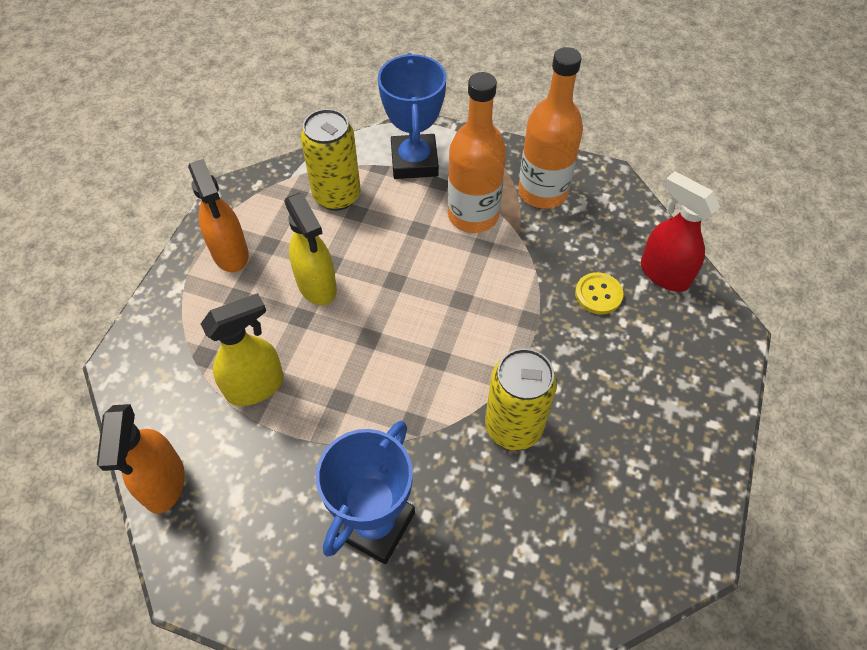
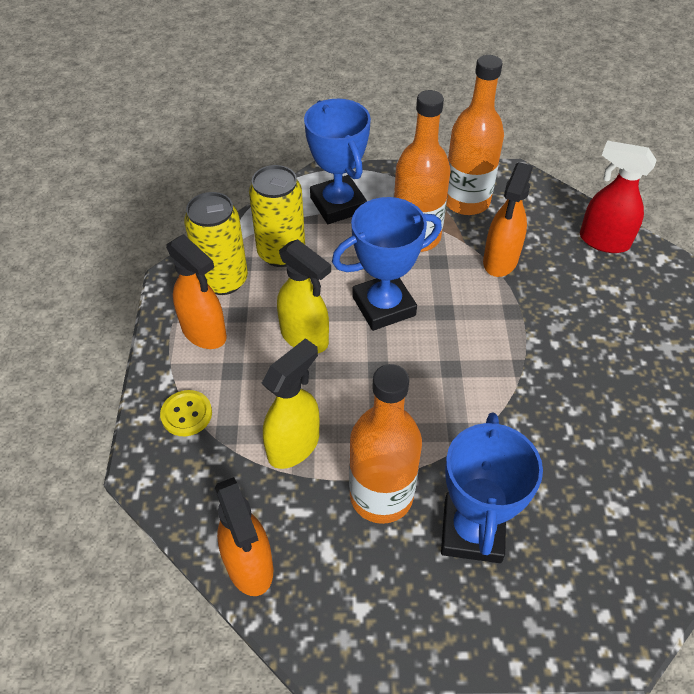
camera: 20 degrees left, 5 degrees down
(309, 461) = (381, 496): none -> orange bottle
(405, 277) = (384, 306): none -> blue trophy
(513, 427) = (548, 405): yellow can -> yellow can (223, 280)
(544, 264) = (500, 261): none -> orange spray bottle
(598, 294) = (559, 273): yellow button -> yellow button (186, 414)

